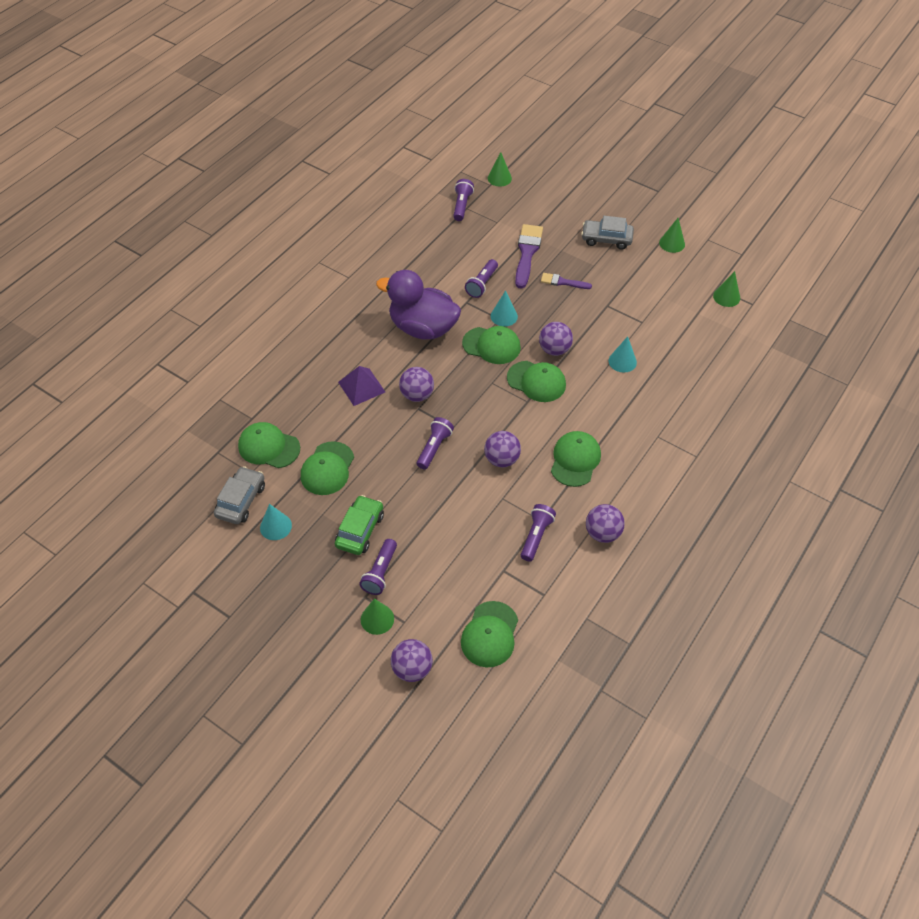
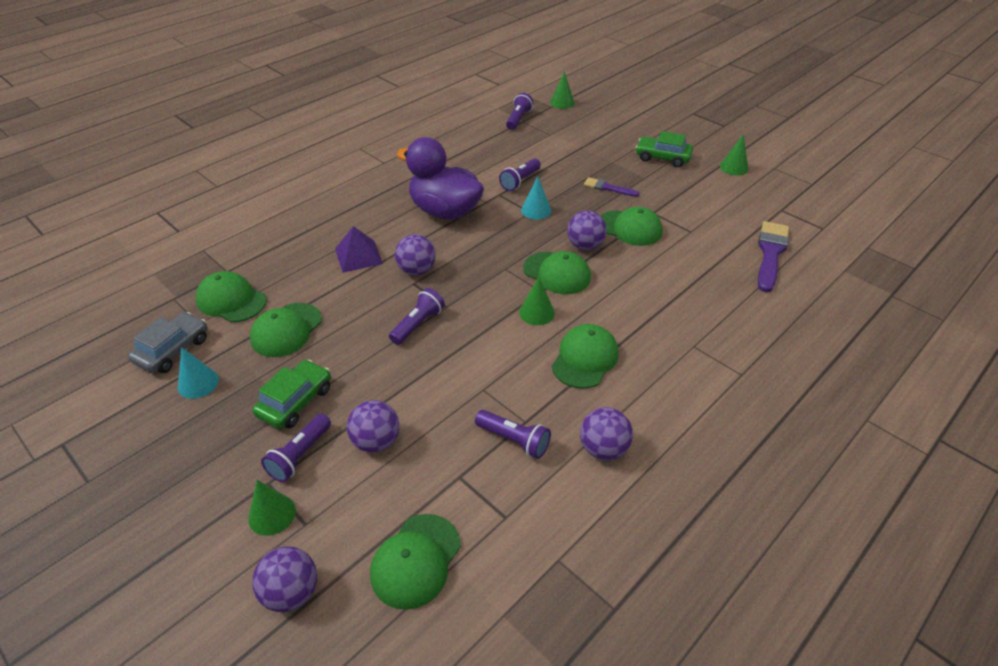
camera: 10 degrees right, 10 degrees down
(491, 345) = (515, 234): green cap -> green cap (629, 228)
(502, 459) = (494, 346): purple ball -> purple ball (376, 442)
(527, 253) = (575, 161): purple brush -> purple brush (770, 253)
(536, 536) = (514, 440): purple flashlight -> purple flashlight turned 90 degrees clockwise
(606, 239) = (662, 157): grey car -> green car
(622, 361) = (662, 265): turquoise cone -> none
(726, 297) = (792, 219): green cone -> green cone (536, 312)

